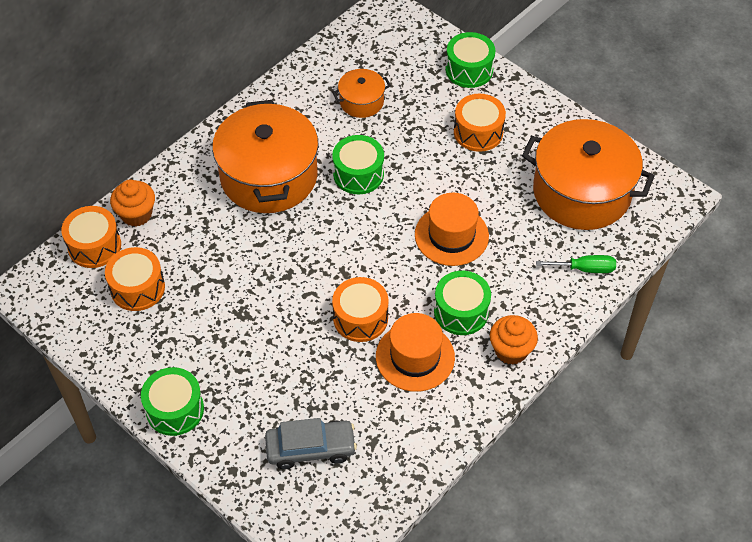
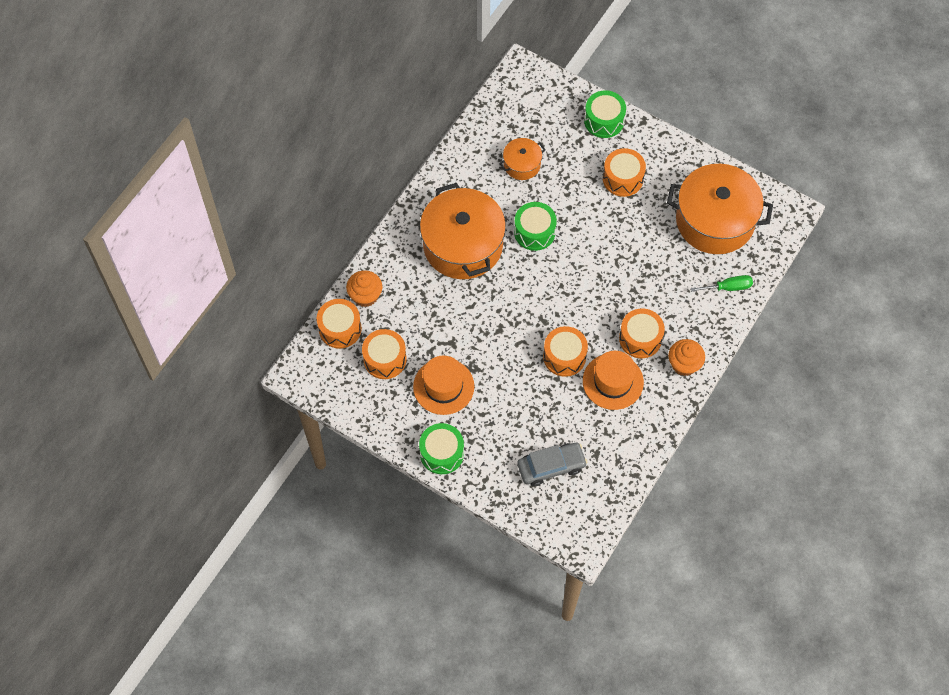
camera: 10 degrees left, 10 degrees up
(451, 235) = (620, 275): orange hat -> orange hat (443, 386)
(461, 311) = (640, 338): green drum -> orange drum

